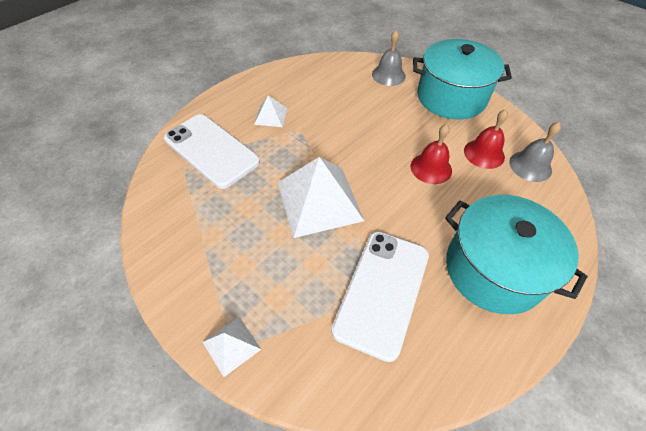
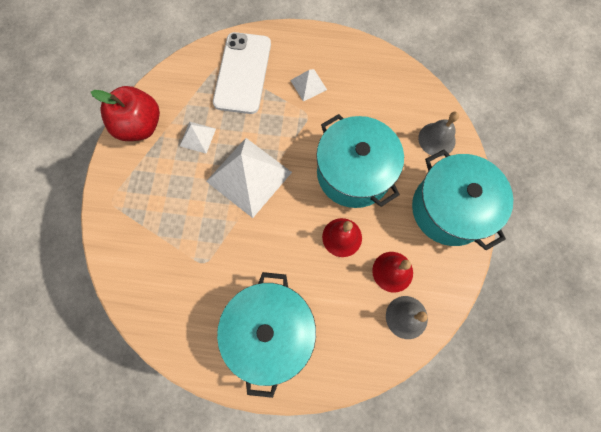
camera: 55 degrees right, 20 degrees up
(174, 263) = (140, 126): none -> red apple
(231, 345) = (110, 199): white pyramid -> white pyramid (197, 137)
(377, 131) = (354, 173): none -> turquoise pot
(382, 291) = (201, 264): white phone -> none

